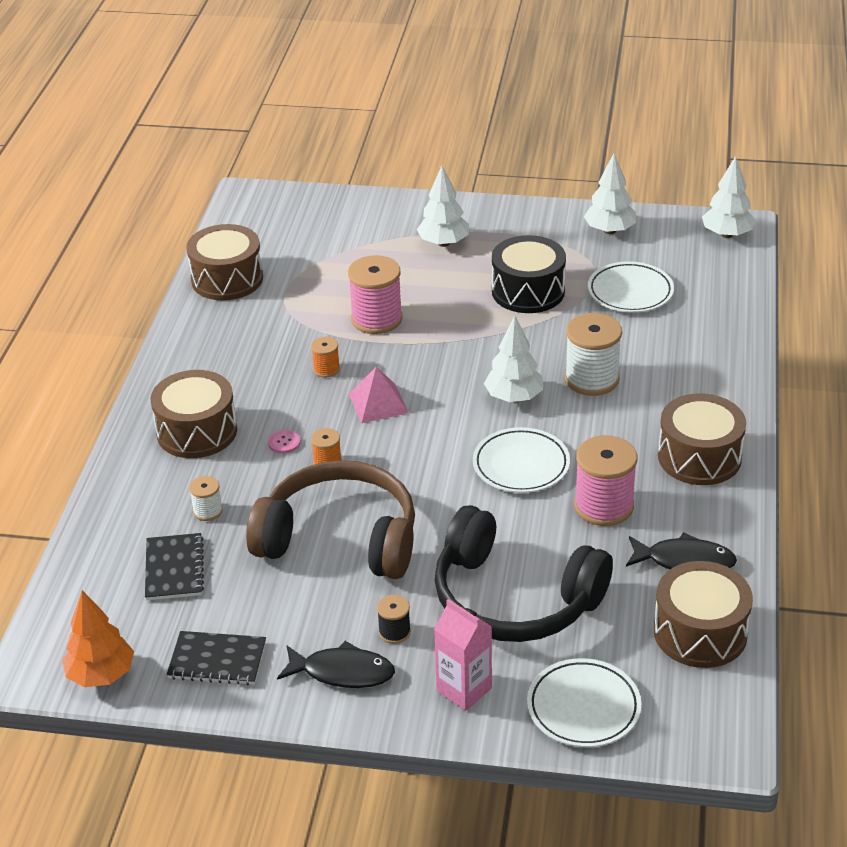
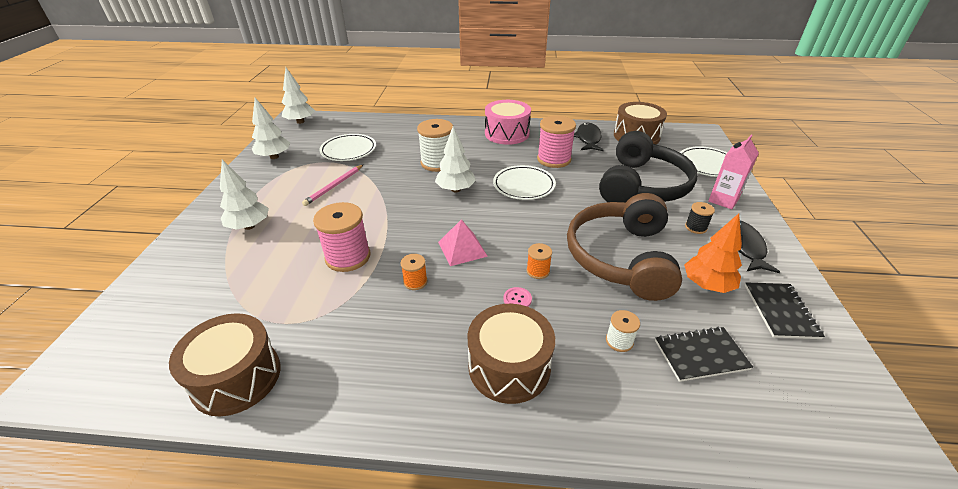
camera: 95 degrees left, 0 degrees up
(101, 675) = (854, 389): orange tree -> orange tree (707, 285)
(528, 291) = (334, 186): black drum -> pink pencil
(699, 457) = (507, 133): brown drum -> pink drum

